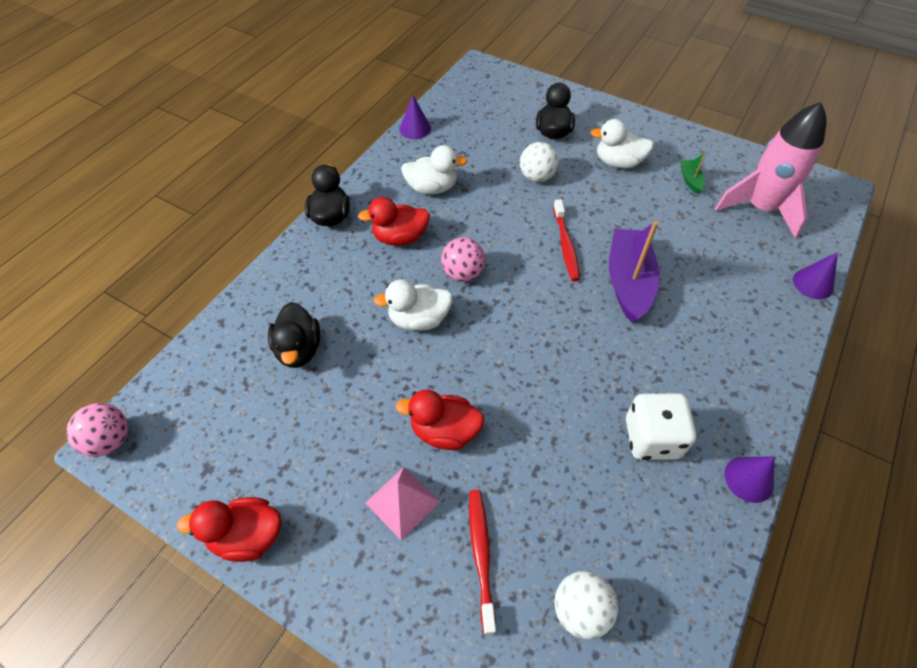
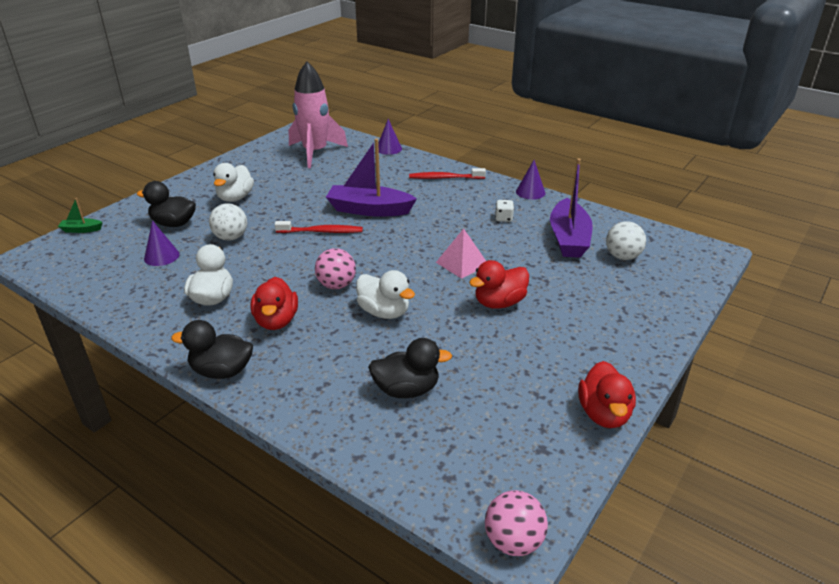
camera: 85 degrees left, 20 degrees down
(402, 502) = (561, 326): pink pyramid -> pink pyramid (462, 263)
(415, 128) = (106, 306): purple cone -> purple cone (161, 256)
(419, 319) = (384, 312): white duck -> white duck turned 45 degrees counterclockwise
(444, 431) = (499, 303): red duck -> red duck turned 45 degrees clockwise
(481, 555) = (595, 291): red toothbrush -> red toothbrush (445, 178)
(616, 529) = (568, 238): none -> purple boat
(652, 438) = (503, 218): white dice -> white dice, size x0.49
(690, 180) = (273, 172): green boat -> green boat (81, 230)

